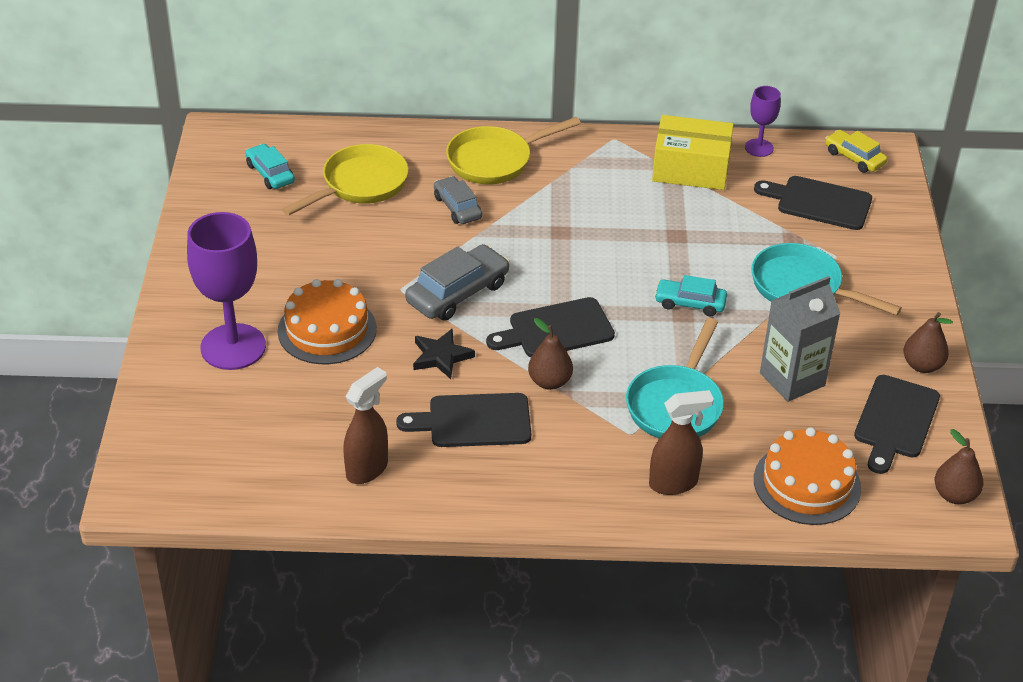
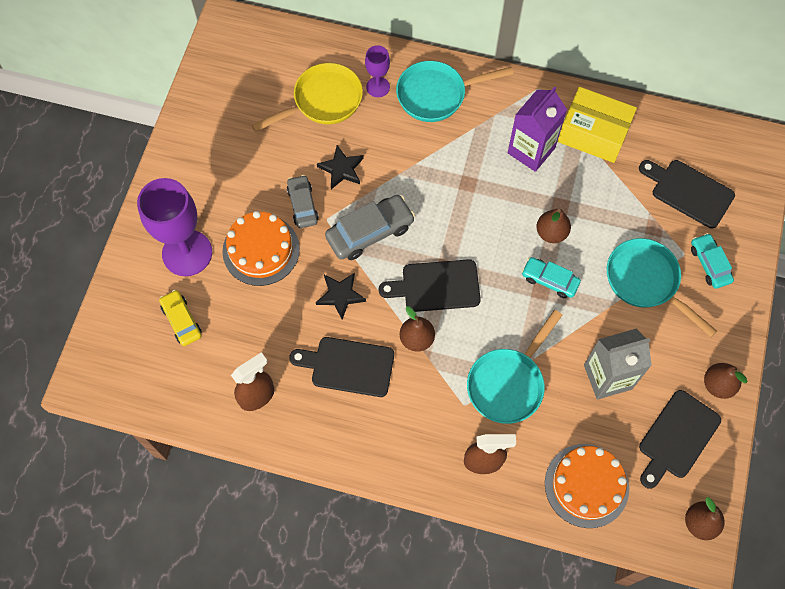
camera: 15 degrees right, 25 degrees up
(270, 173) = (256, 75): turquoise car -> turquoise car (709, 264)
(403, 241) = (341, 169): none -> black star
(457, 207) = (393, 140): grey car -> grey car (303, 205)
(495, 160) = (436, 95): yellow pan -> turquoise pan
(624, 193) = (531, 150): none -> purple carton
(675, 261) = (551, 233): none -> brown pear
(759, 148) = (657, 121): purple goblet -> purple goblet (378, 87)
(854, 158) = (734, 147): yellow car -> yellow car (181, 320)

